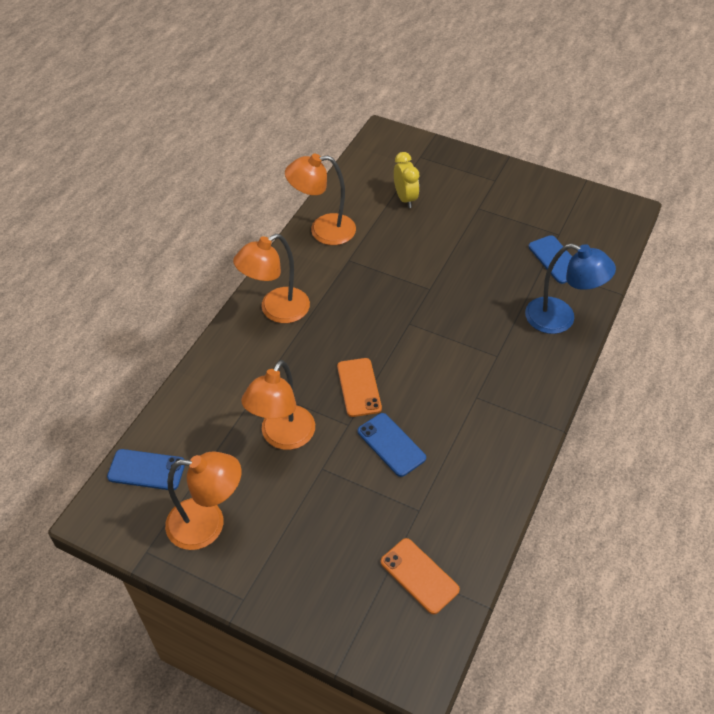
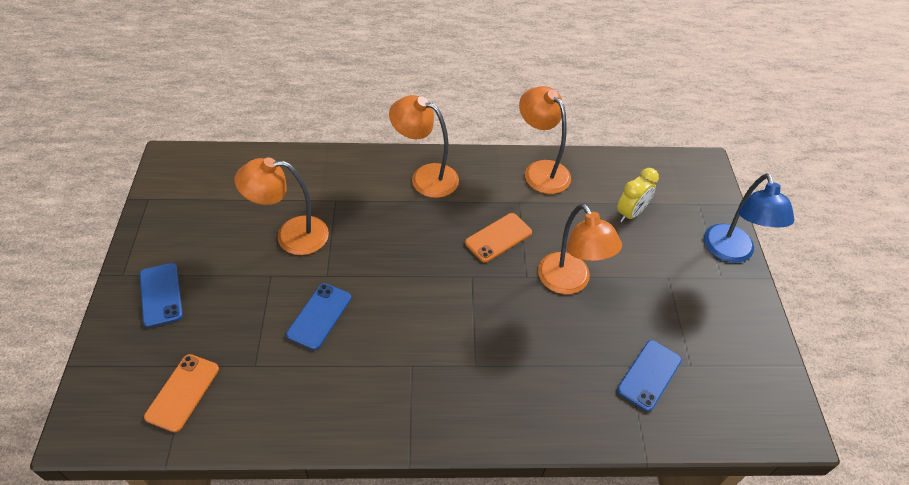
camera: 60 degrees right, 0 degrees up
(146, 470) = (222, 167): blue phone -> blue phone (161, 295)
(208, 524) = (185, 224): orange lamp -> orange lamp (569, 282)
(359, 387) = (372, 267): orange phone -> orange phone (498, 237)
(560, 319) = (564, 408): blue lamp -> blue lamp (731, 252)

